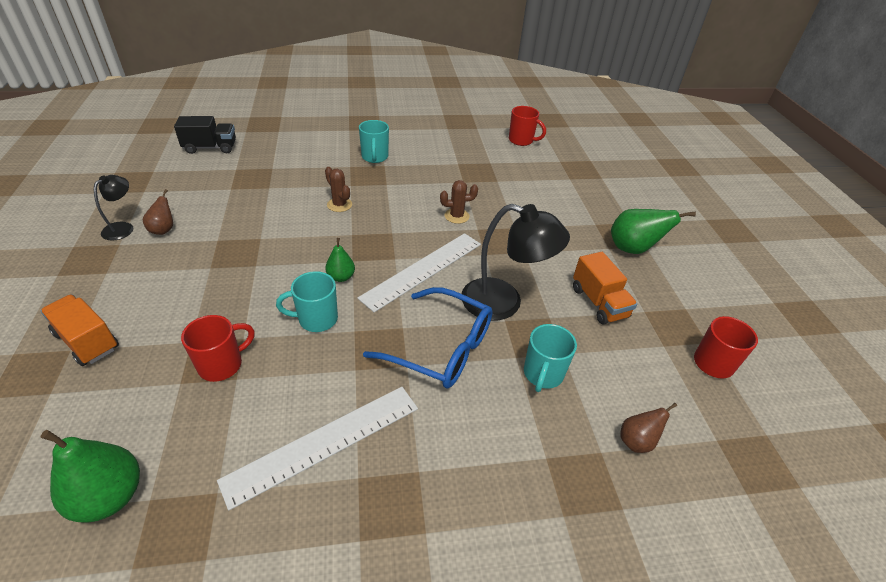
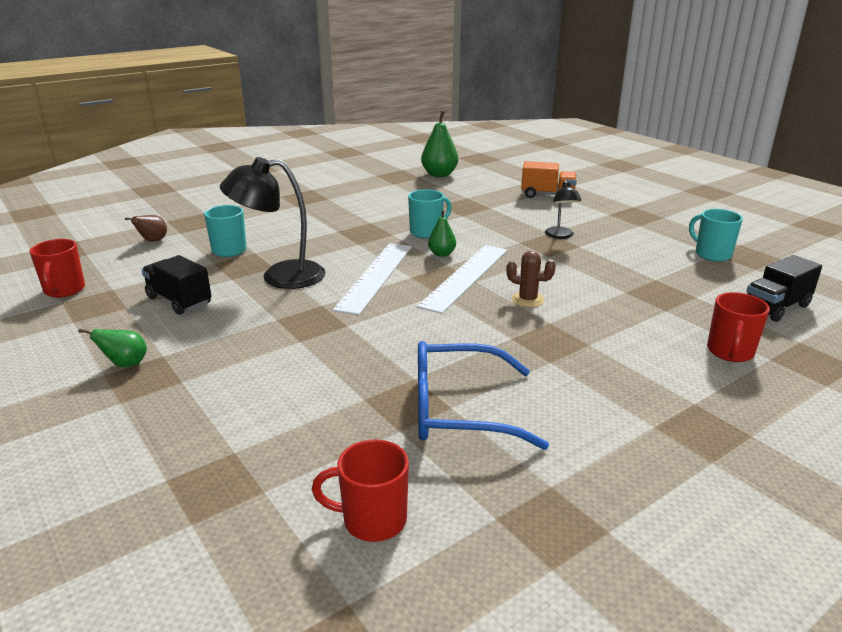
camera: 155 degrees right, 15 degrees down
(123, 227) = (662, 232): black lamp -> black lamp (560, 236)
(163, 230) = (632, 239): brown pear -> none
(222, 365) = (456, 206): red mug -> red mug (730, 352)
(324, 443) = (358, 201): white ruler -> white ruler (465, 277)
(374, 157) = (580, 369): turquoise mug -> turquoise mug (711, 254)
(441, 348) = (318, 243): blue glasses -> blue glasses (458, 410)
(456, 216) = (384, 330): brown cactus -> none
(599, 302) = (179, 301): orange truck -> black truck
(633, 249) = (125, 364): green pear -> green pear, size x0.58

